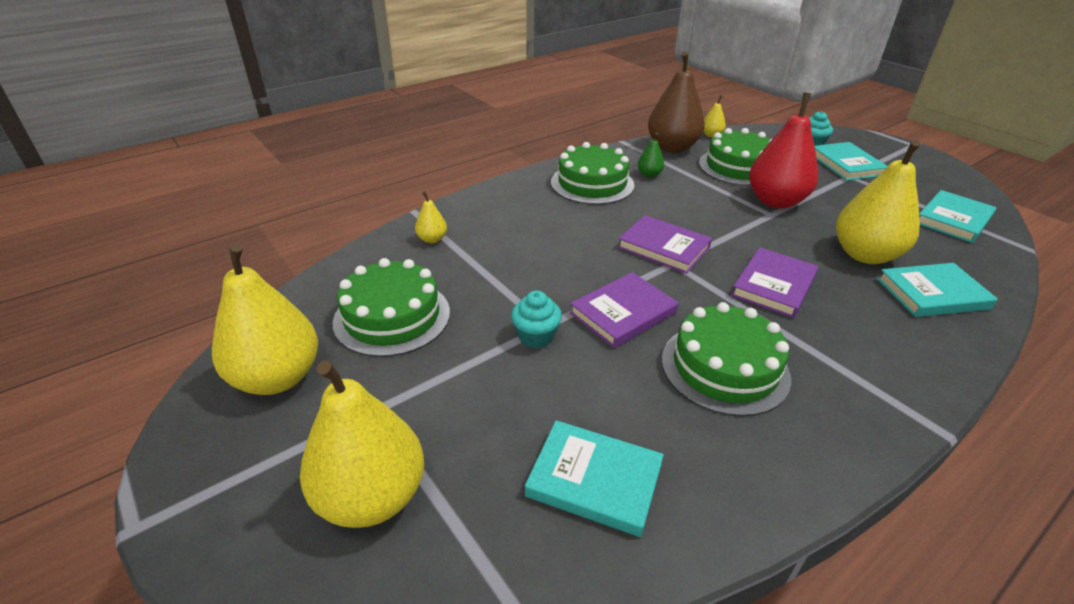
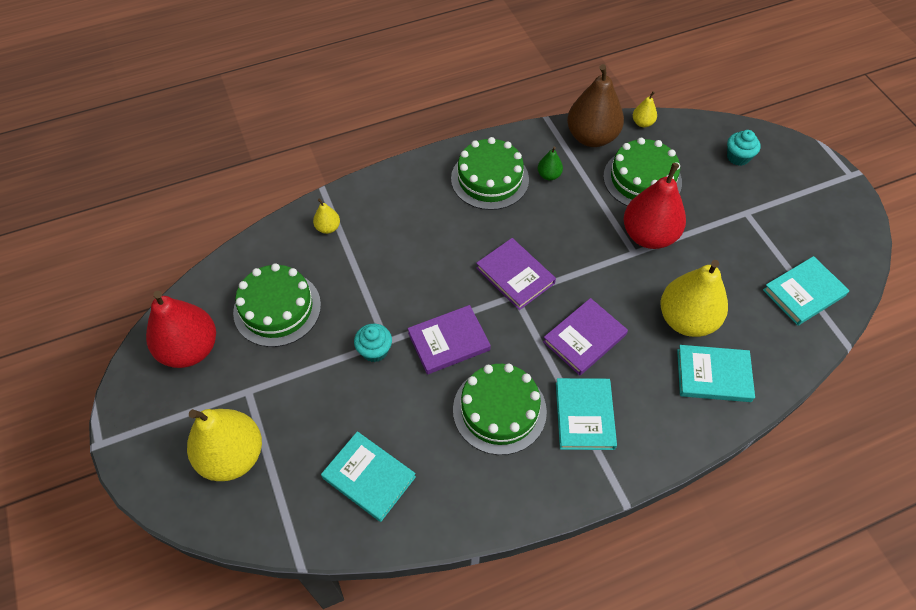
camera: 15 degrees right, 20 degrees up
(277, 378) = (190, 349): yellow pear -> red pear
(846, 164) = (754, 194): turquoise book -> turquoise book (584, 415)

